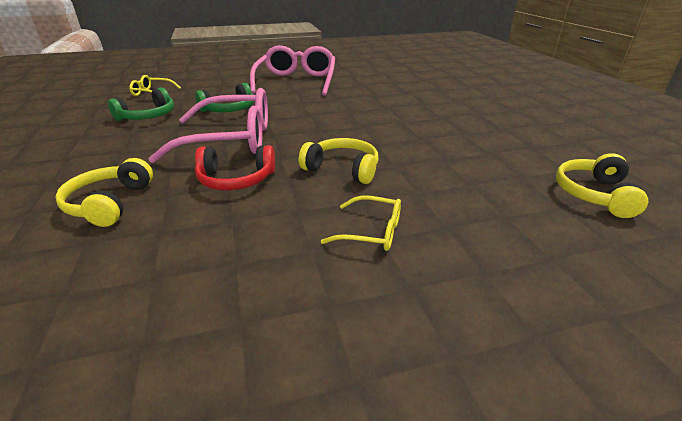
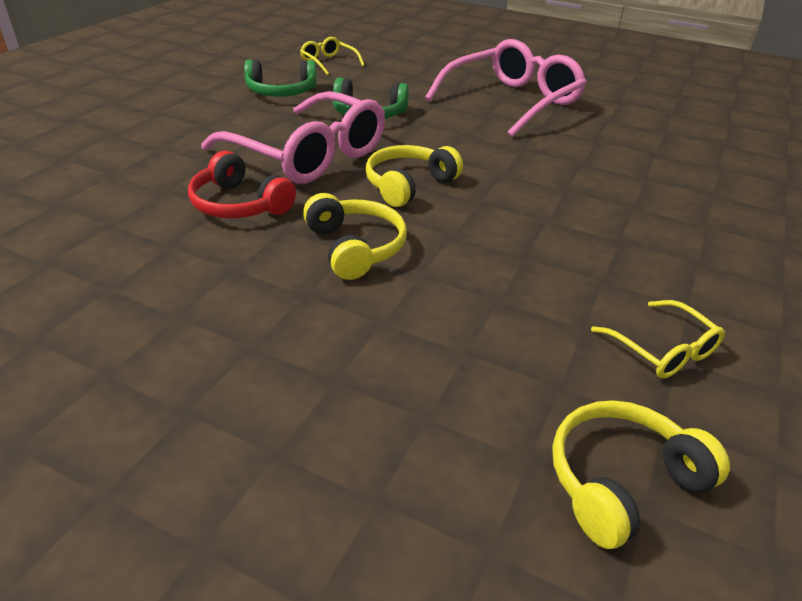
camera: 40 degrees right, 5 degrees up
(110, 203) = (118, 177): yellow headphones -> yellow headphones (408, 185)
(372, 232) = (256, 334): yellow glasses -> yellow glasses (663, 350)

